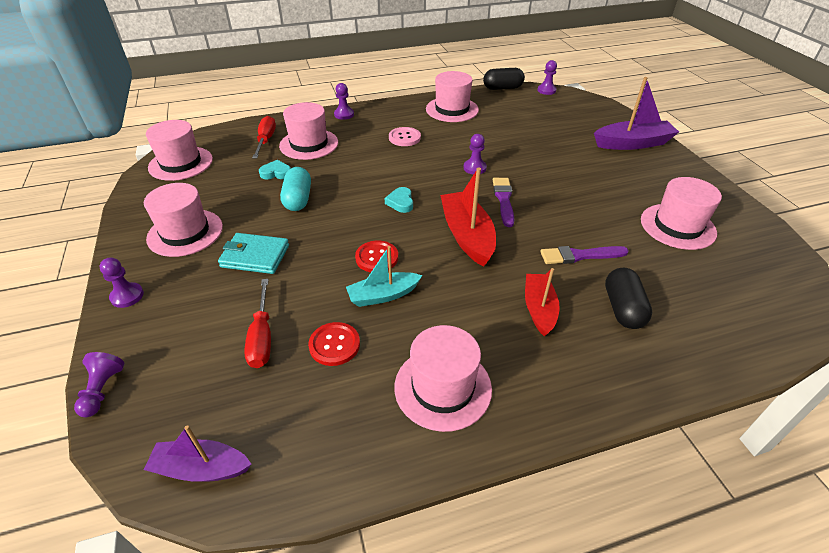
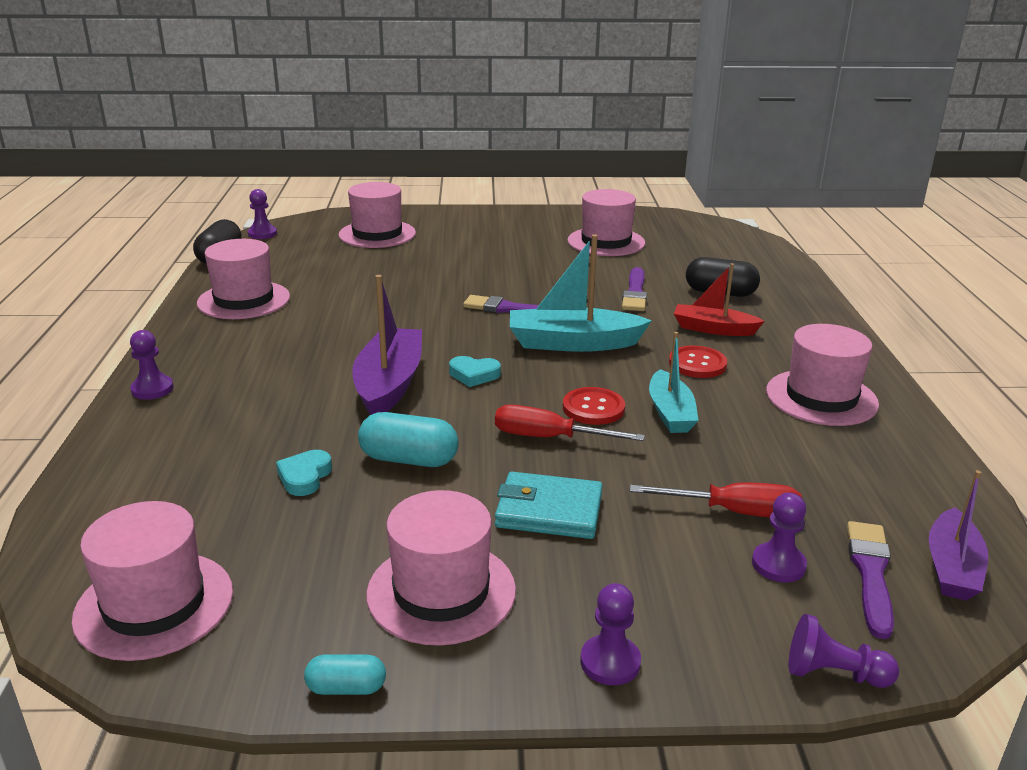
camera: 75 degrees left, 15 degrees down
(124, 221) = (346, 688): none -> turquoise capsule
(195, 414) = (871, 573): none -> purple brush
(255, 256) = (549, 511): turquoise wallet -> turquoise wallet turned 75 degrees clockwise
(266, 140) = (163, 482): red screwdriver -> red screwdriver (549, 438)
(309, 144) = (229, 434): pink hat -> pink hat (377, 234)
(334, 345) = (754, 456): red button -> red button (697, 364)
(404, 138) = (294, 347): pink button -> none
(467, 236) = (573, 343): red boat -> turquoise boat
(474, 168) = (424, 313): purple pawn -> purple pawn (778, 564)
(632, 143) = (441, 223): purple boat -> purple boat (389, 384)

